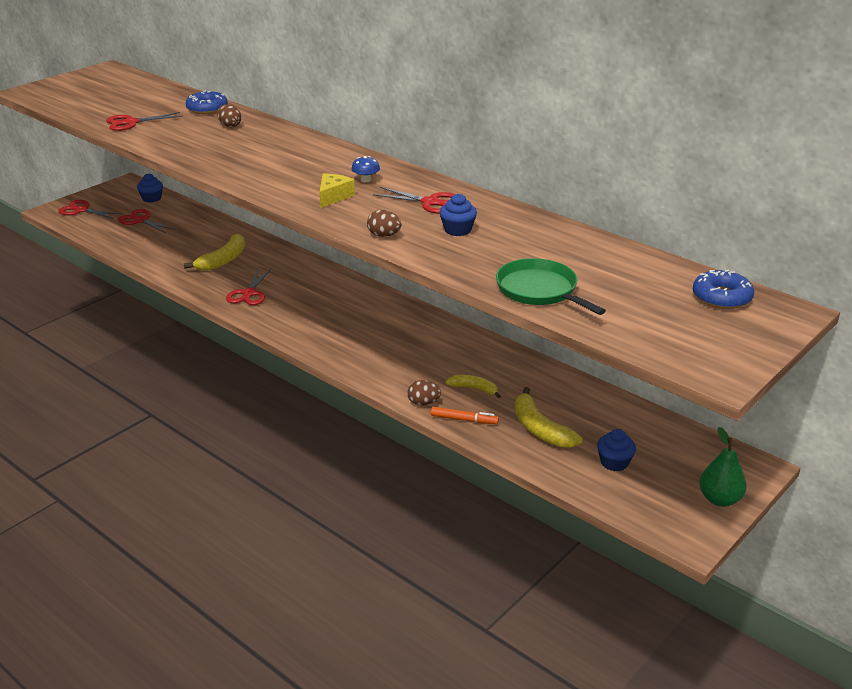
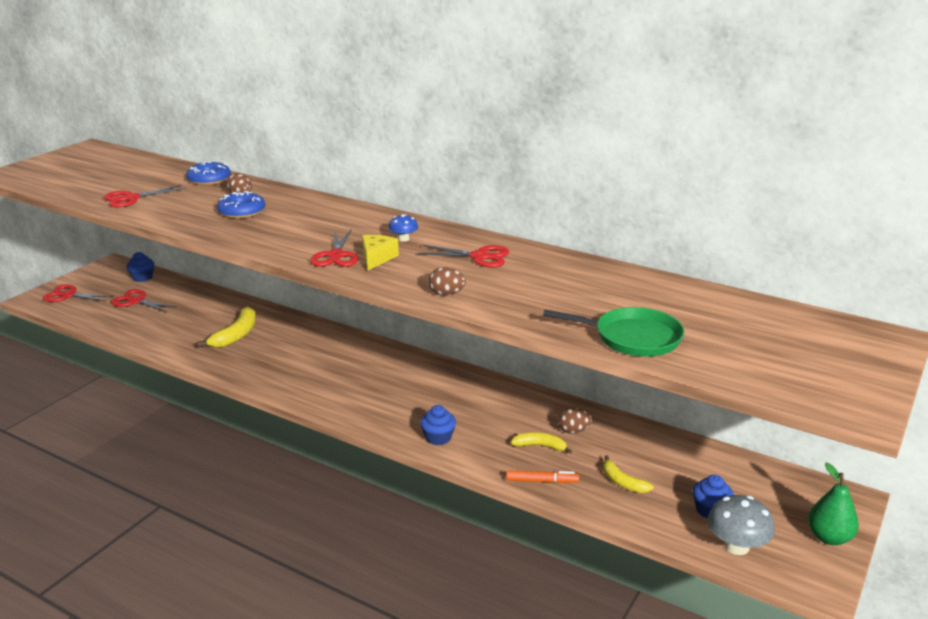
camera: 10 degrees left, 5 degrees down
(249, 293) = (273, 368): red scissors -> red scissors (336, 256)
(423, 403) = (493, 467): brown egg -> brown egg (574, 431)
(457, 230) = (520, 282): blue cupcake -> blue cupcake (438, 437)
(539, 290) = (633, 338): green pan -> green pan turned 150 degrees clockwise
(540, 429) = (622, 482): yellow banana -> yellow banana, size x0.61
(626, 496) = (736, 546): none -> grey mushroom
(721, 297) = (815, 328): blue donut -> blue donut (242, 212)

